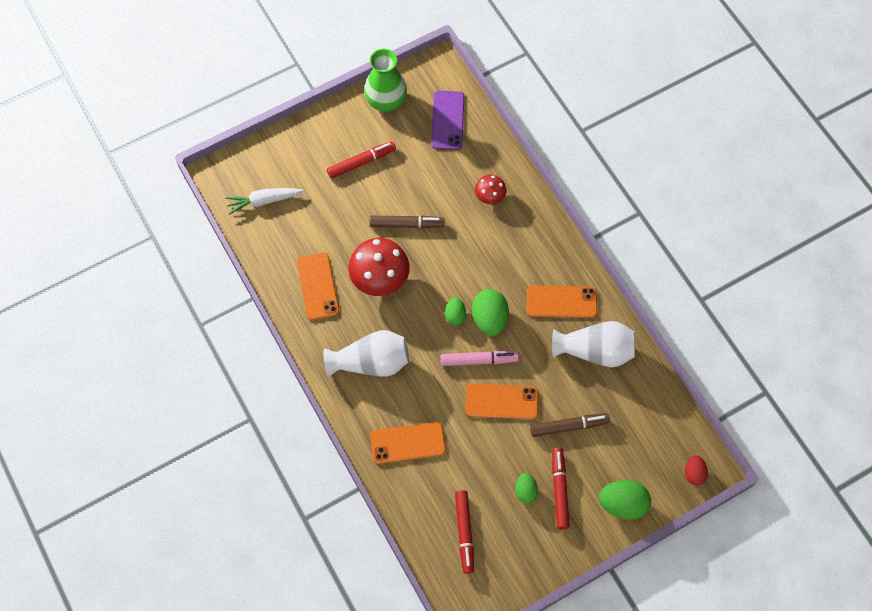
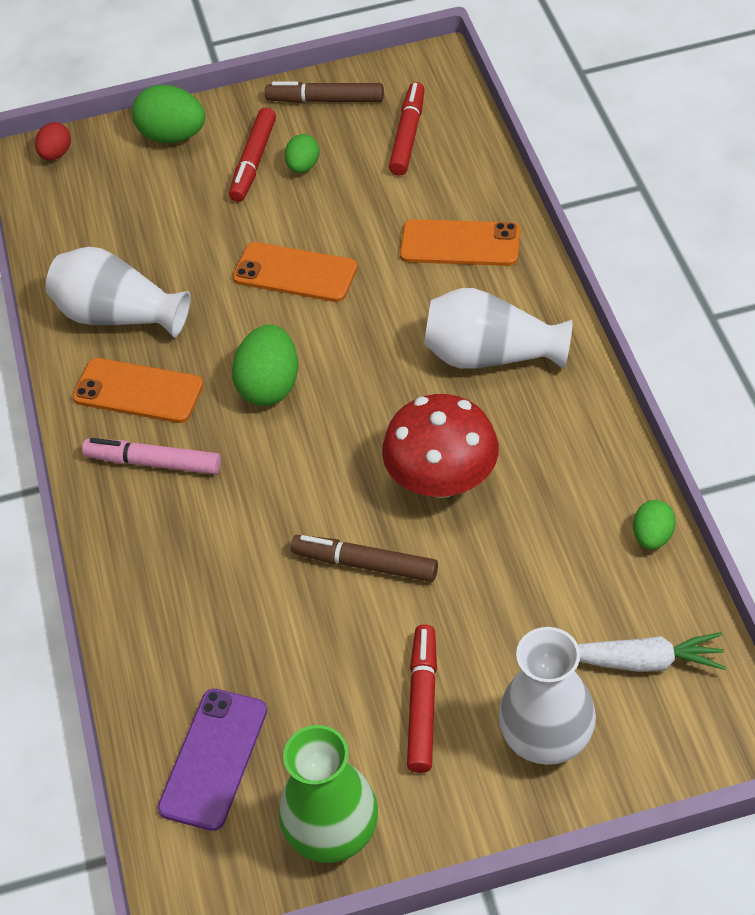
camera: 160 degrees left, 15 degrees down
(302, 157) = (546, 738): none -> white vase
(317, 286) = (561, 486): orange phone -> none
(361, 162) = (422, 703): red marker -> red marker turned 105 degrees clockwise
(455, 315) = (326, 400): green egg -> green egg (652, 536)
(479, 360) = (310, 332): pink marker -> pink marker (153, 463)
(490, 196) = (188, 586): red mushroom -> none
(569, 426) = (206, 229): brown marker -> brown marker (325, 100)

